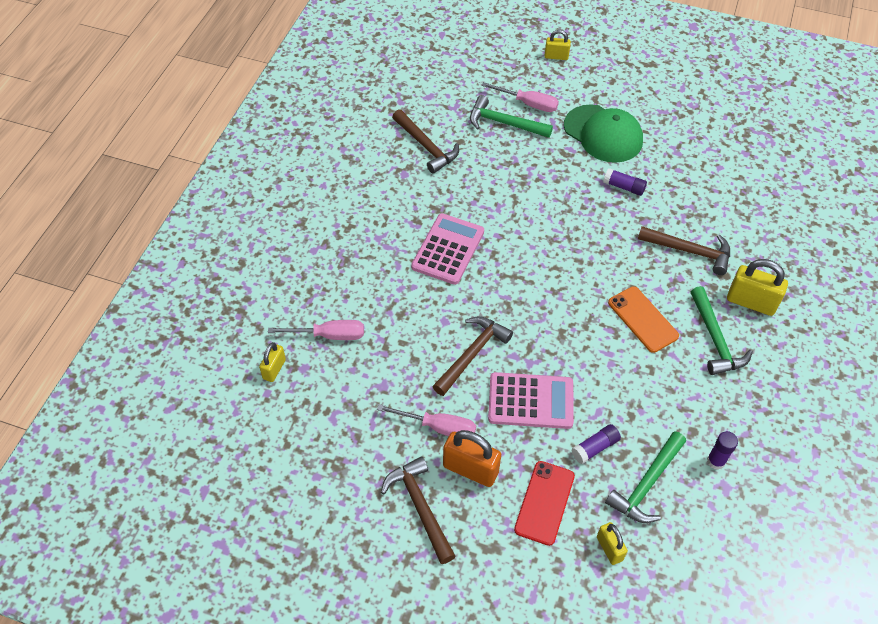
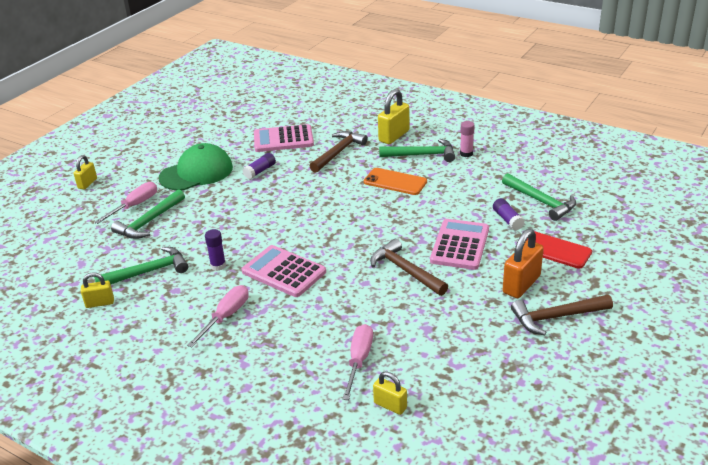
camera: 75 degrees left, 20 degrees down
(426, 146) = (147, 272): brown hammer -> green hammer
(438, 427) = (477, 298): pink screwdriver -> pink screwdriver (226, 316)
(609, 548) = (593, 225): yellow padlock -> yellow padlock (100, 303)
(642, 319) = (395, 182): orange phone -> orange phone turned 45 degrees clockwise
(700, 192) = (283, 139): none -> pink calculator
(716, 461) = (524, 171): purple glue stick -> purple glue stick (218, 266)
(736, 389) = (466, 153): none -> pink glue stick

